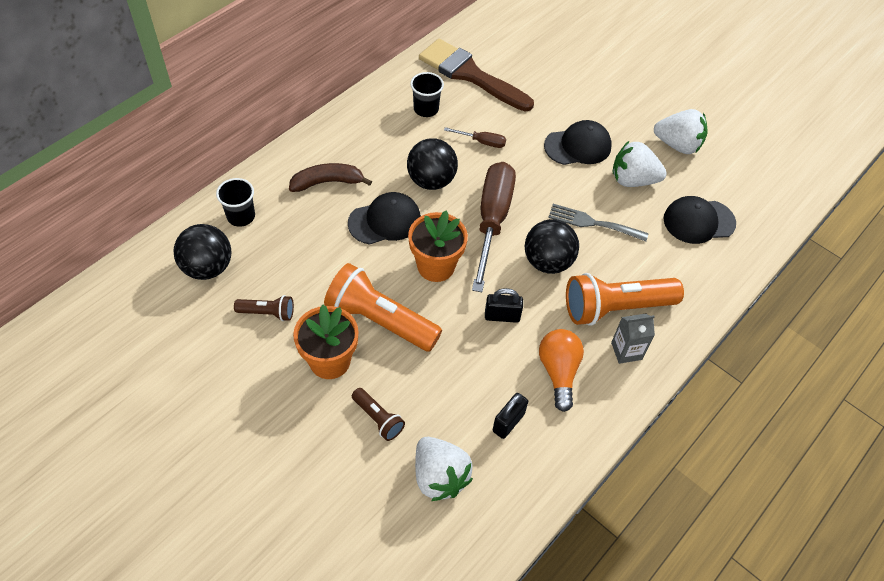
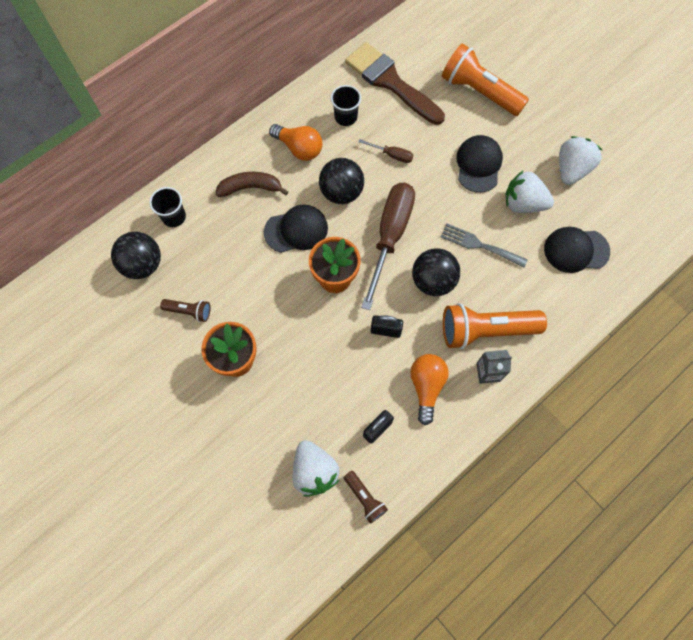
camera: 10 degrees right, 15 degrees up
(378, 141) = (299, 148): none -> orange light bulb
(378, 418) = (270, 415): brown flashlight -> brown flashlight (365, 498)
(380, 320) = (282, 326): orange flashlight -> orange flashlight (479, 92)
(578, 146) = (478, 165): black cap -> black cap turned 75 degrees counterclockwise
(677, 145) = (571, 169): white strawberry -> white strawberry turned 90 degrees counterclockwise

